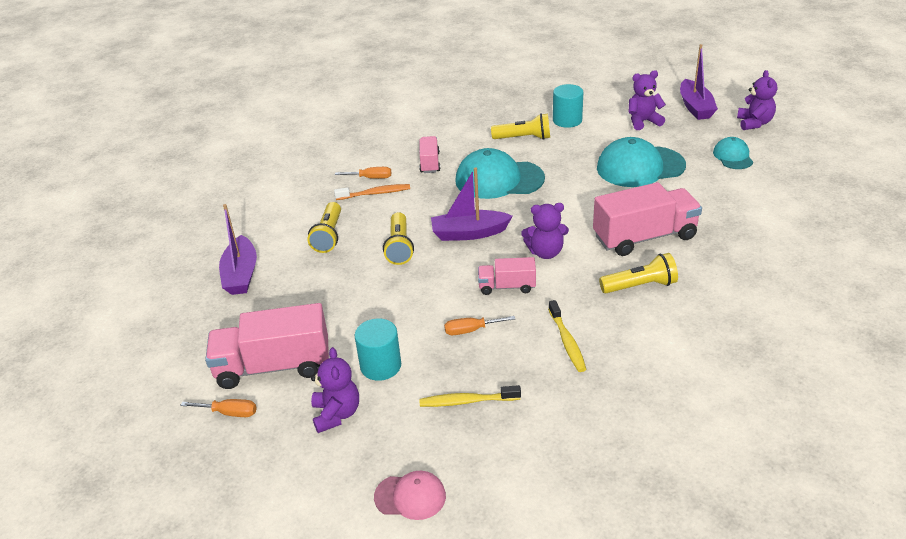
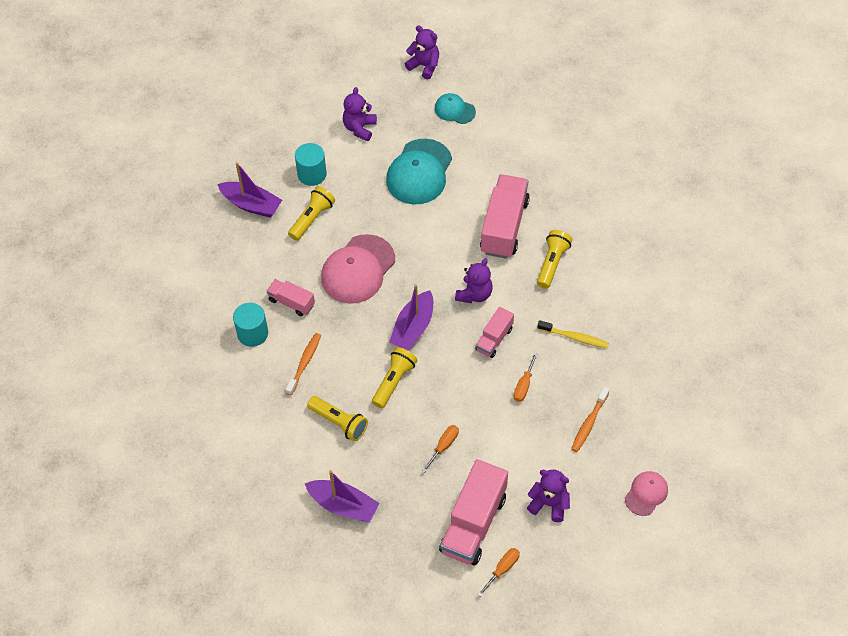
camera: 60 degrees left, 20 degrees up
(371, 178) = (278, 355): orange screwdriver -> orange screwdriver (444, 446)
(380, 366) = (520, 457): turquoise cylinder -> turquoise cylinder (252, 333)
(399, 247) = (394, 381): yellow flashlight -> yellow flashlight turned 90 degrees counterclockwise
(467, 401) = (589, 423): yellow toothbrush -> orange toothbrush
(499, 179) = (358, 269): turquoise cap -> pink cap
(695, 107) = (370, 83): purple boat -> purple boat (251, 204)

